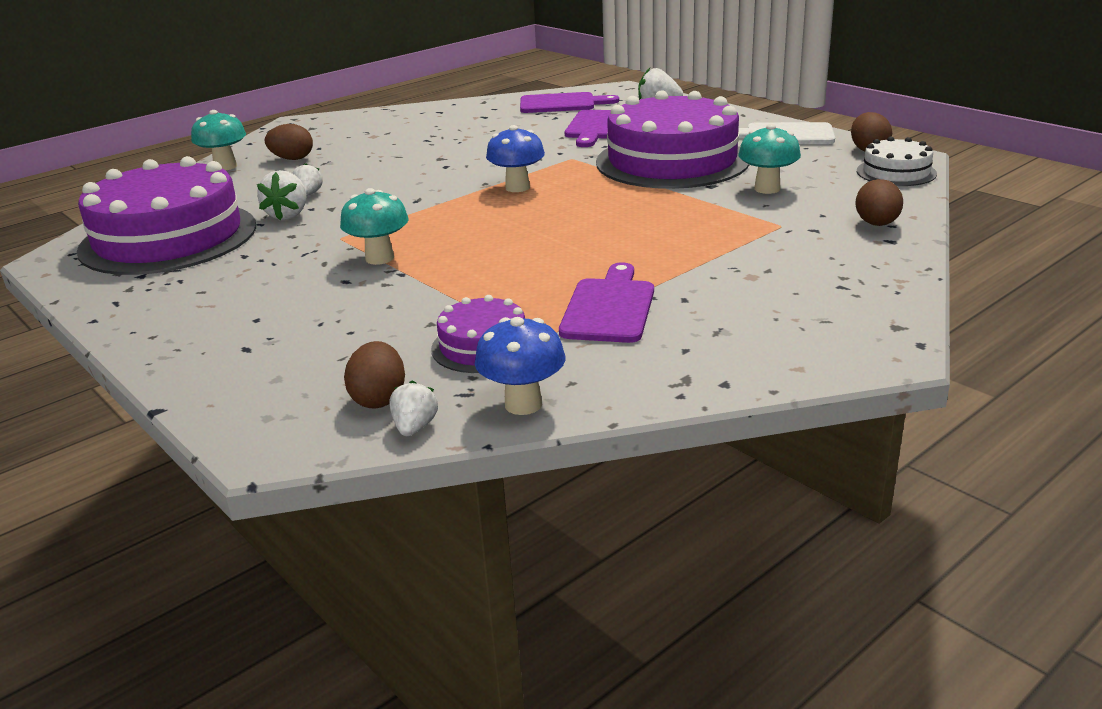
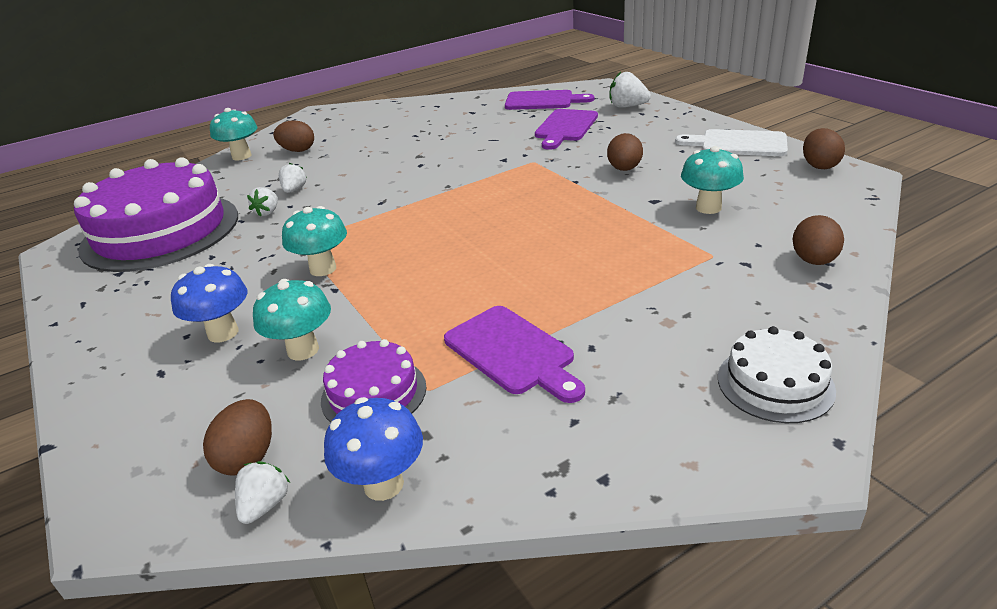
camera: 10 degrees right, 5 degrees up
(288, 215) = (267, 212): white strawberry -> white strawberry, size x0.66
(392, 321) = (303, 350): none -> turquoise mushroom
(517, 187) = (474, 192): blue mushroom -> blue mushroom (223, 333)
(609, 308) = (512, 352): purple cutting board -> purple cutting board turned 120 degrees clockwise
(672, 161) = (624, 169): purple cake -> brown egg
(896, 172) = (844, 194): white cake -> white cake (775, 383)

